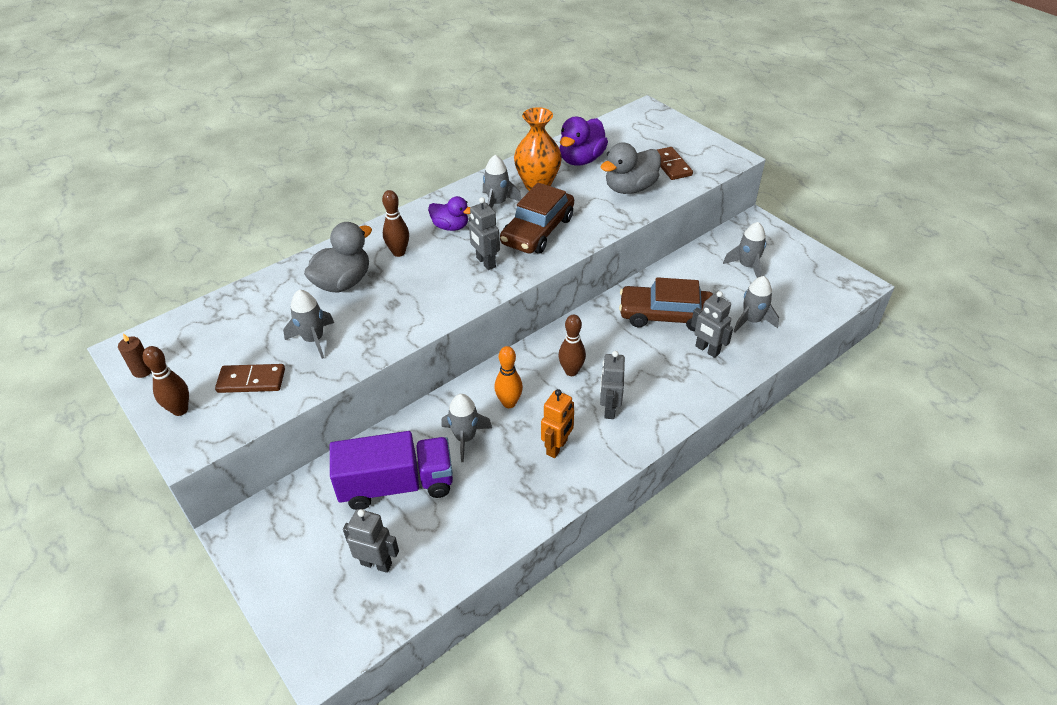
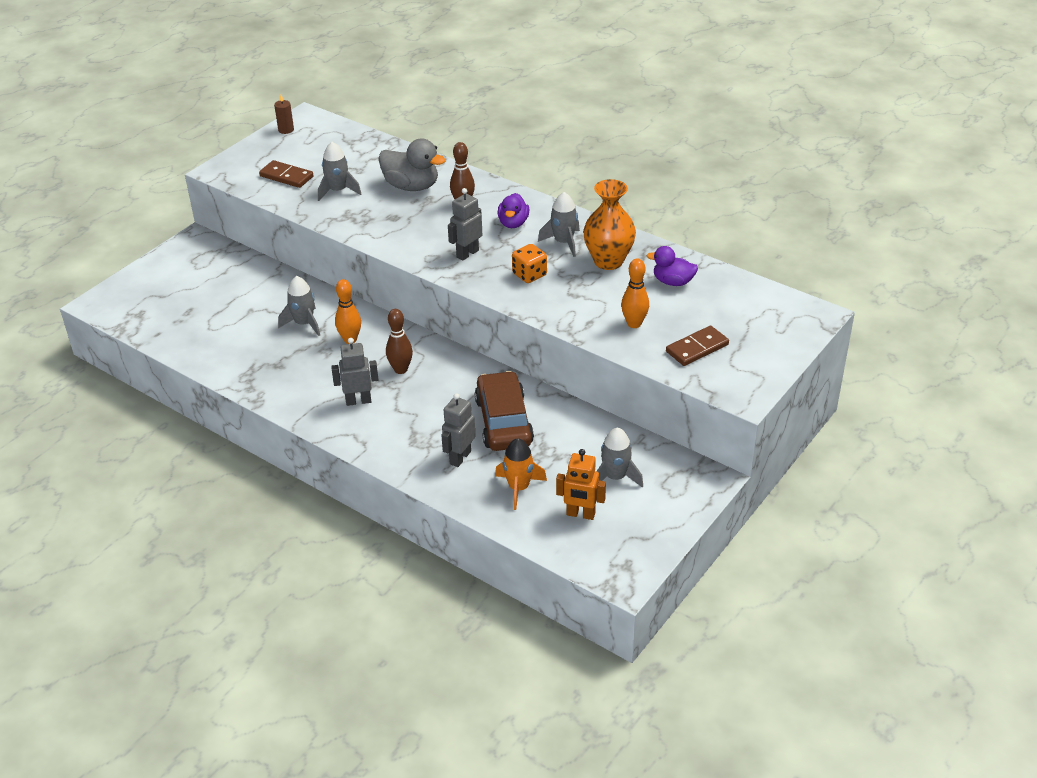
camera: 75 degrees right, 5 degrees down
(180, 410) = (251, 156): brown bowling pin -> none
(251, 380) = (286, 176): brown domino -> brown domino turned 45 degrees counterclockwise
(376, 563) = (175, 308): grey robot -> none
(396, 485) = (248, 300): purple truck -> none
(537, 230) = (529, 275): brown car -> orange dice
(557, 447) = (305, 377): orange robot -> orange robot (580, 514)
(581, 159) = (673, 282): purple duck -> purple duck, size x0.64
(630, 188) = (634, 324): grey duck -> orange bowling pin
(752, 320) = (519, 488): grey rocket -> orange rocket

